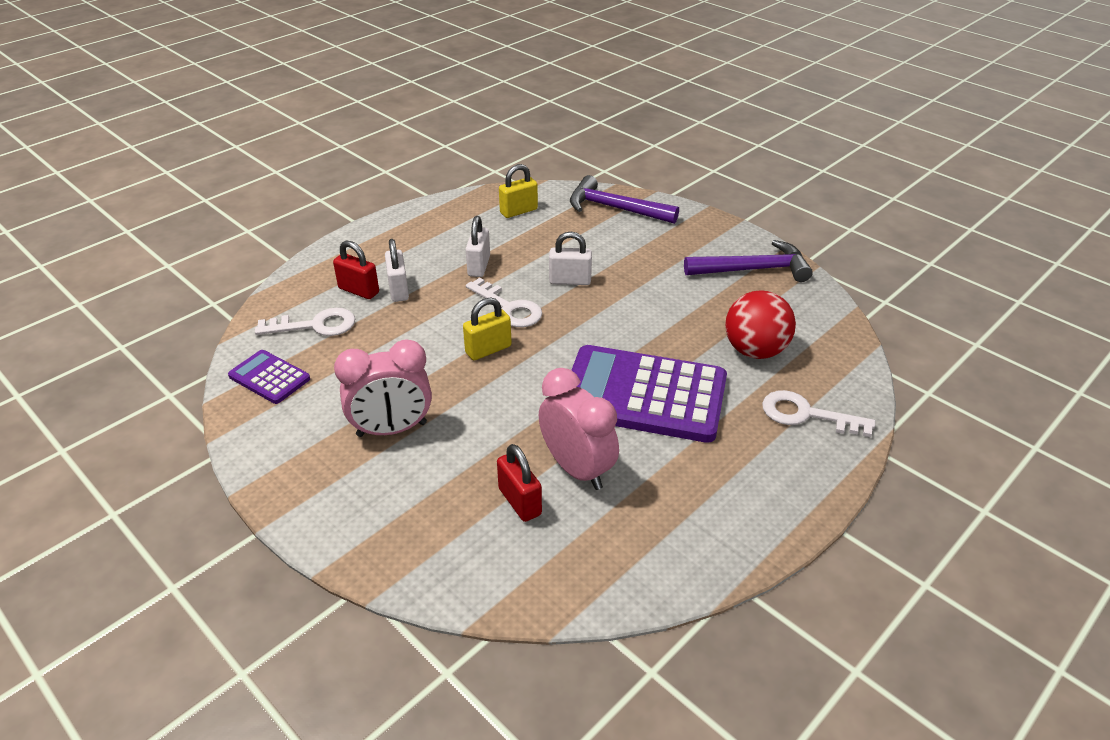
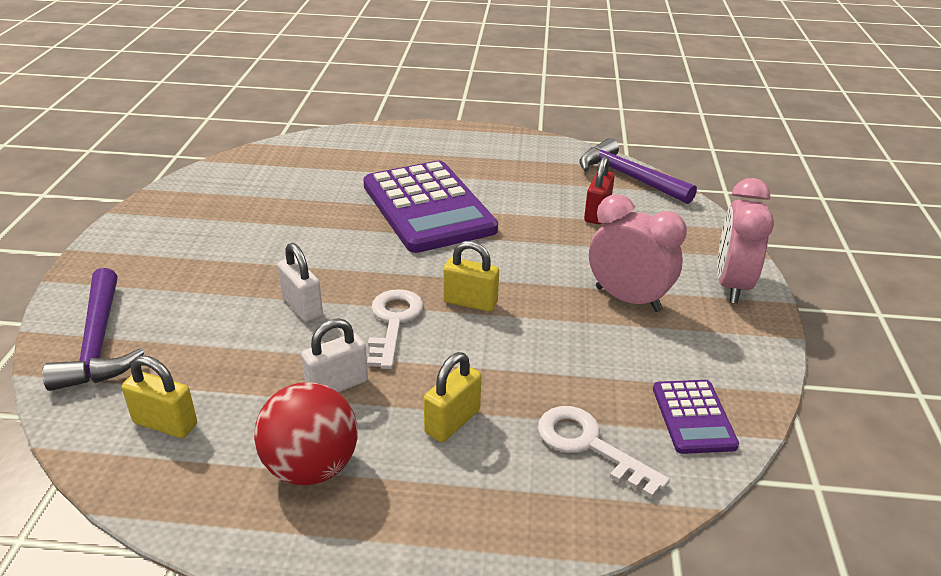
camera: 130 degrees left, 5 degrees down
(359, 290) = (492, 456): red padlock -> none
(399, 290) = (452, 422): white padlock -> yellow padlock
(577, 469) = (538, 205): pink clock -> pink clock (731, 285)
(753, 269) = (179, 215): purple hammer -> purple hammer (628, 177)
(755, 351) = (314, 182): red ball -> red ball (311, 467)
(806, 415) = (370, 148): white key -> none

